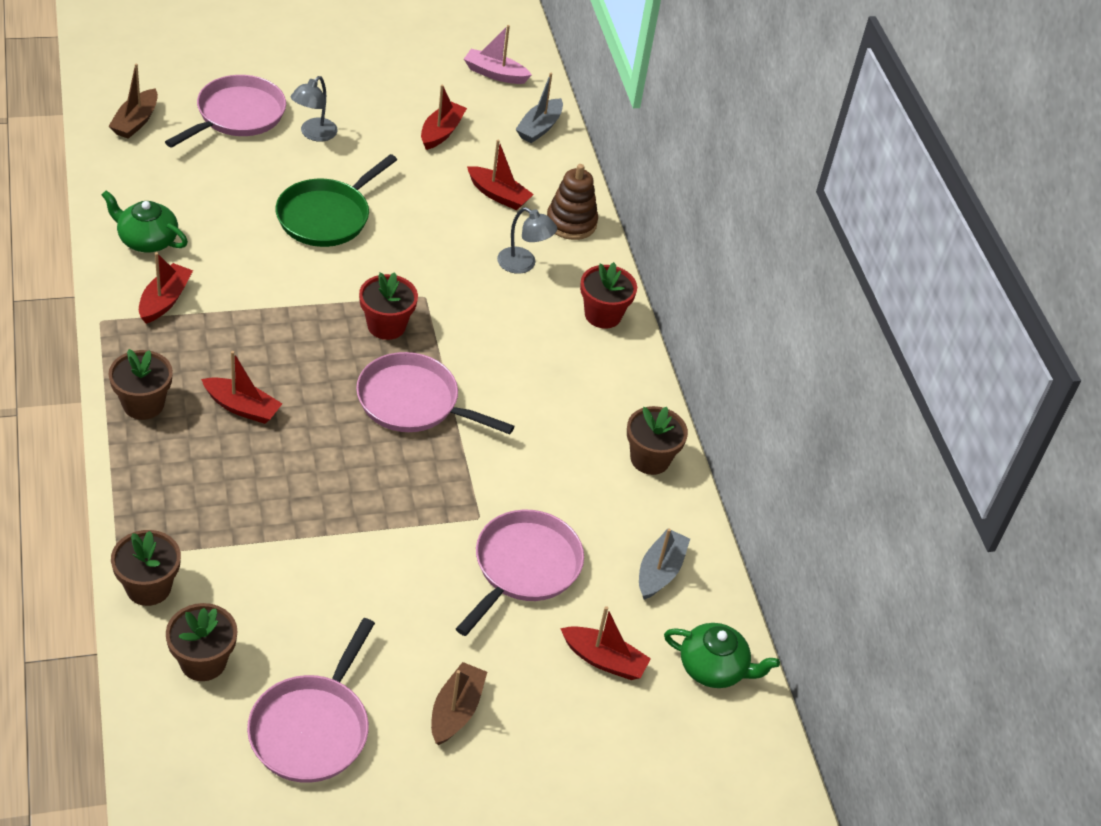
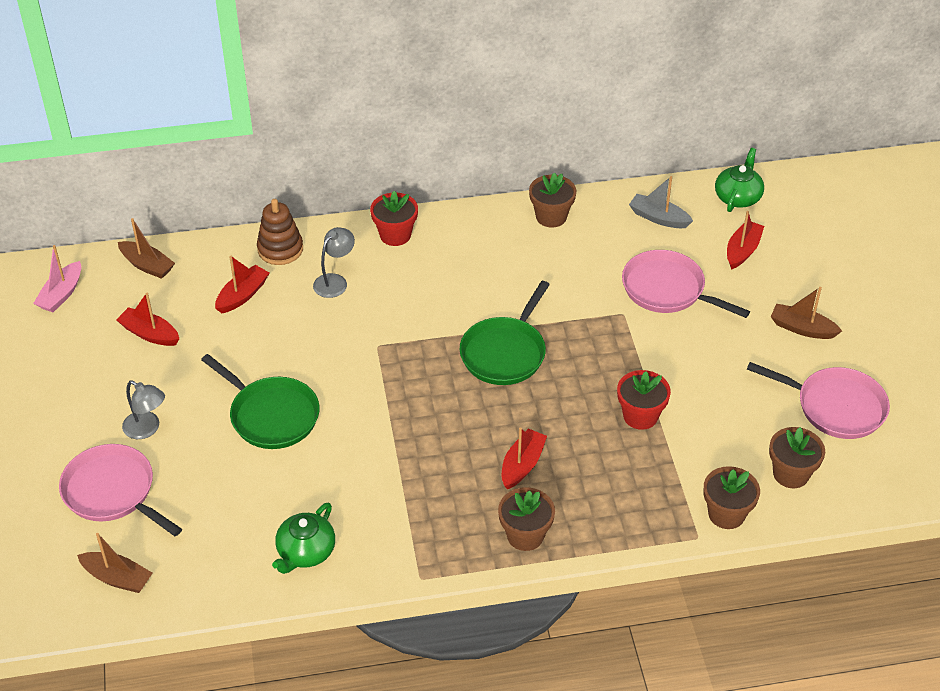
camera: 80 degrees left, 0 degrees up
(164, 300) = (391, 530): red boat -> none
(386, 326) = (415, 371): red flower pot -> red flower pot (640, 416)
(412, 402) = (505, 353): pink pan -> green pan
(539, 128) = (147, 265): grey boat -> brown boat

